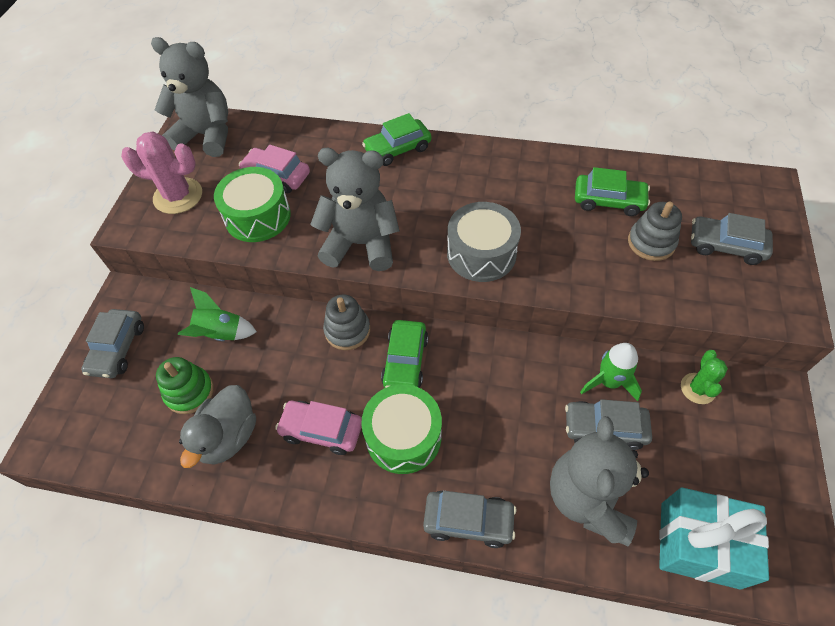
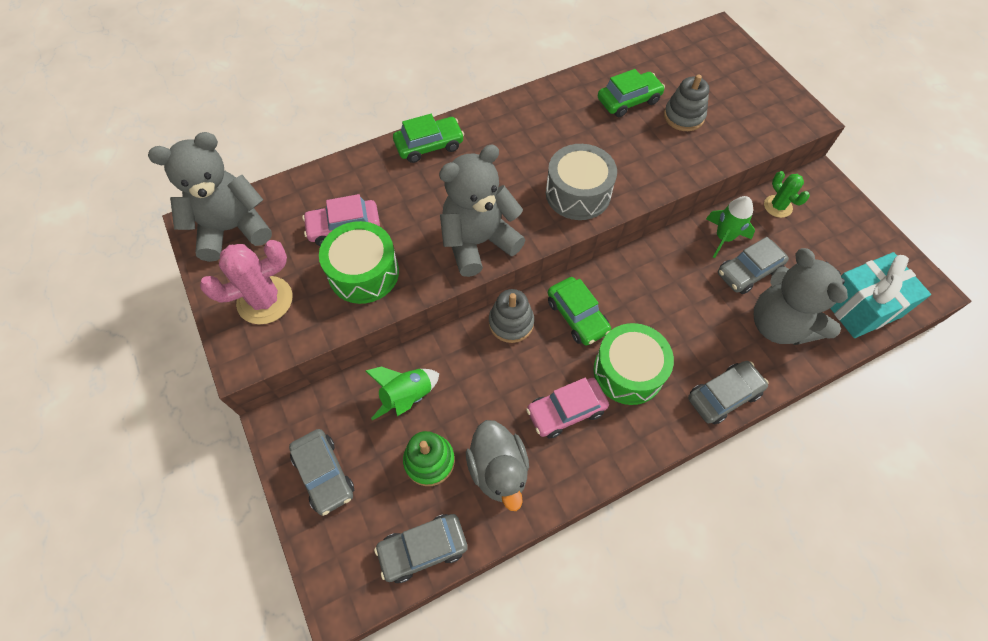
camera: 40 degrees left, 5 degrees up
(397, 149) = (429, 145): green car -> green car turned 135 degrees counterclockwise
(725, 246) = (730, 92): grey car -> grey car (423, 549)

